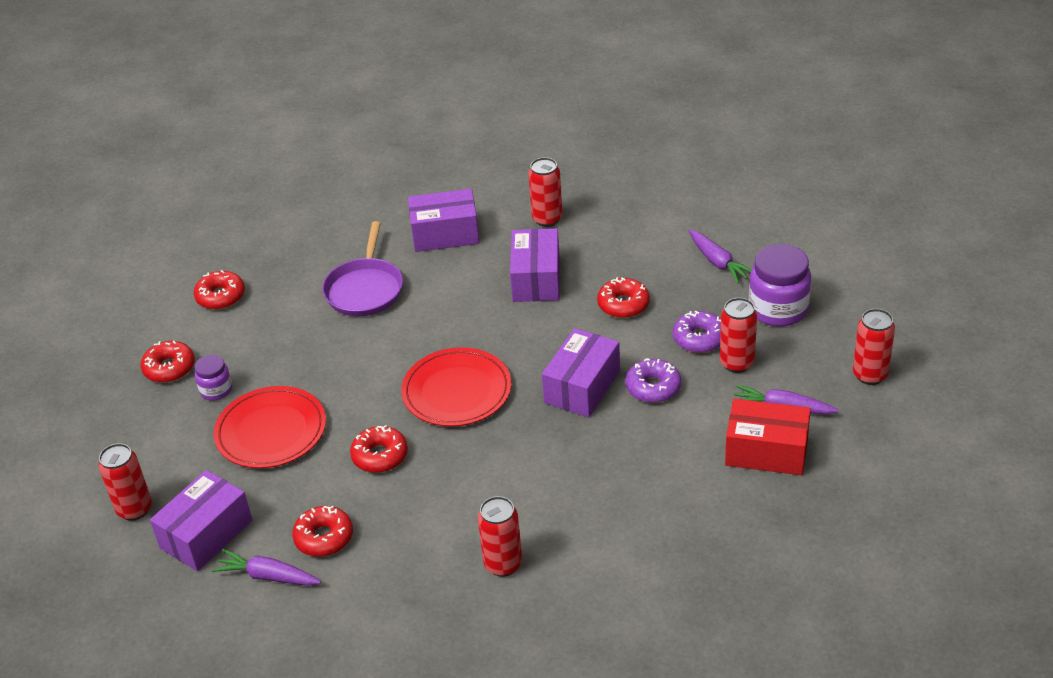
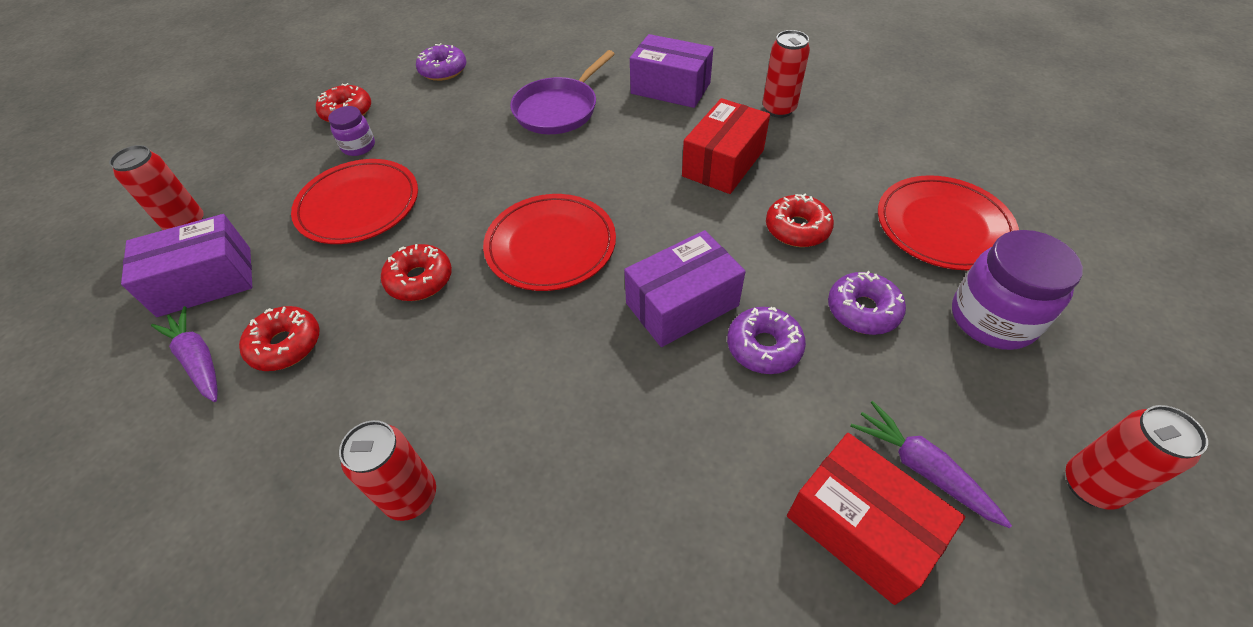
camera: 30 degrees right, 10 degrees up
(221, 296) = (443, 70): red donut -> purple donut
(536, 279) = (723, 163): purple box -> red box
(718, 262) = (943, 226): purple carrot -> red plate
(737, 363) = (893, 367): red can -> none

